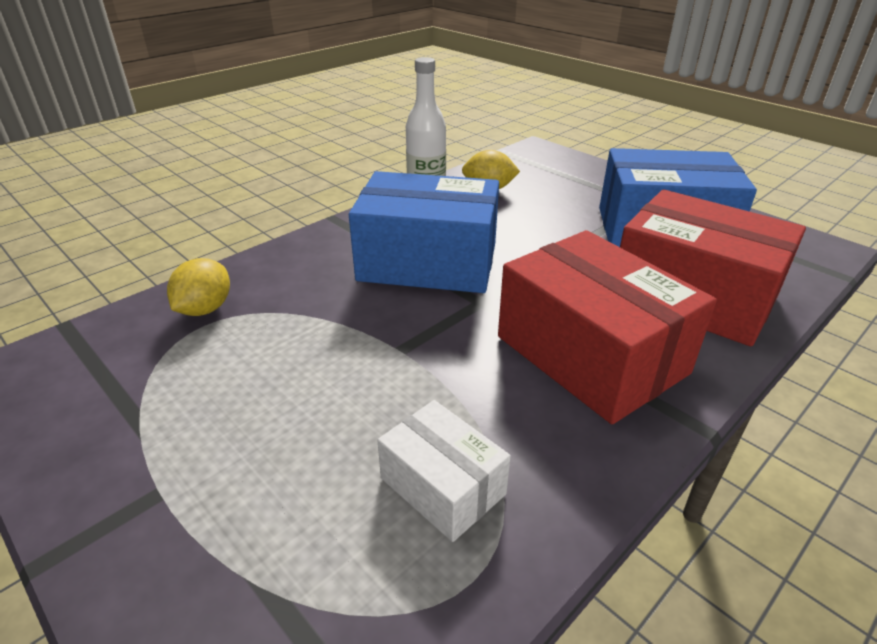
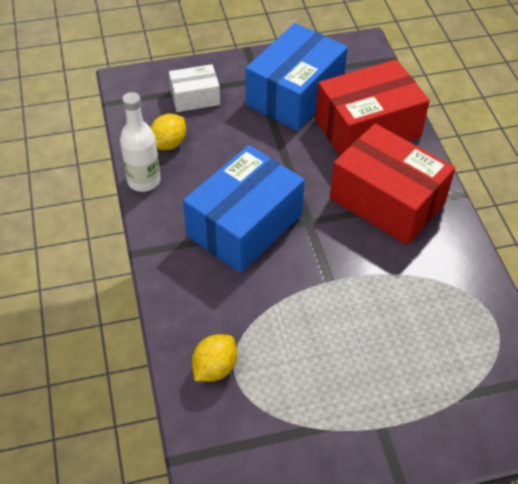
camera: 60 degrees left, 15 degrees up
(205, 309) = (215, 368): yellow lemon -> yellow lemon turned 75 degrees clockwise
(442, 486) = (441, 307): white box -> white box (195, 97)
(590, 354) = (387, 201): red box -> red box turned 45 degrees clockwise

